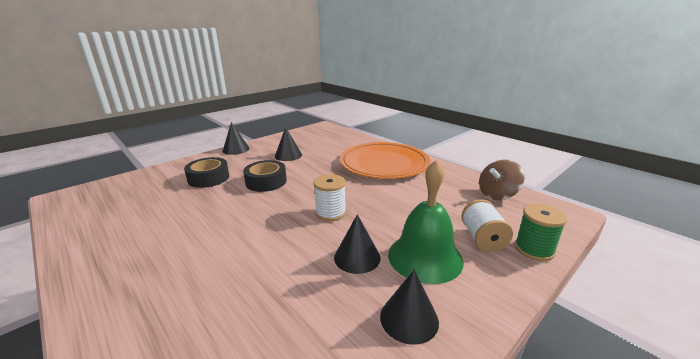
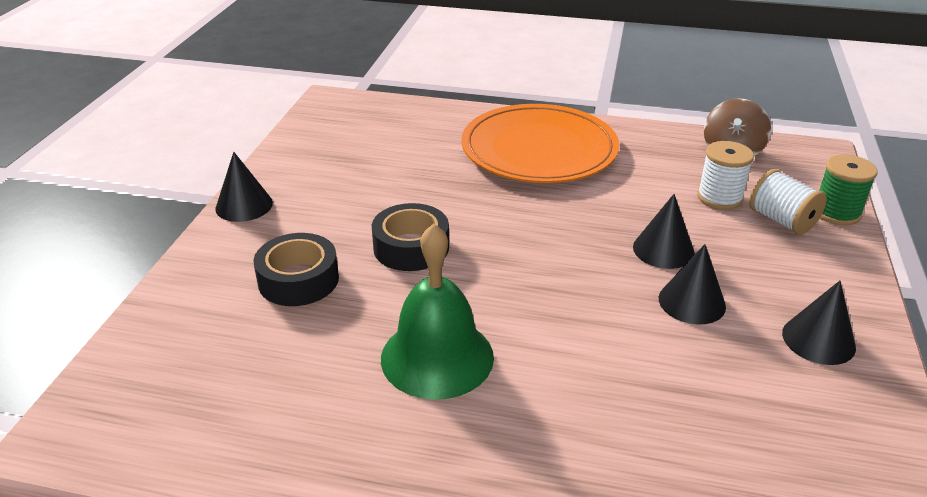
camera: 35 degrees left, 10 degrees up
(288, 155) = (366, 185): black cone -> black cone (663, 250)
(330, 213) = (581, 258): white spool -> white spool (719, 197)
(425, 257) = (755, 268): green bell -> green bell (437, 357)

